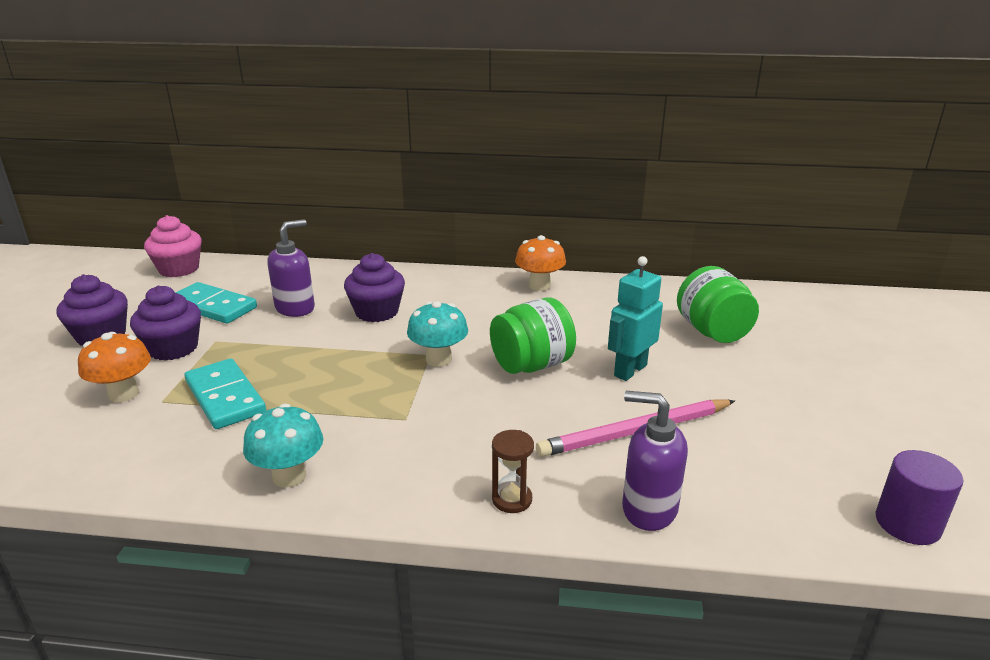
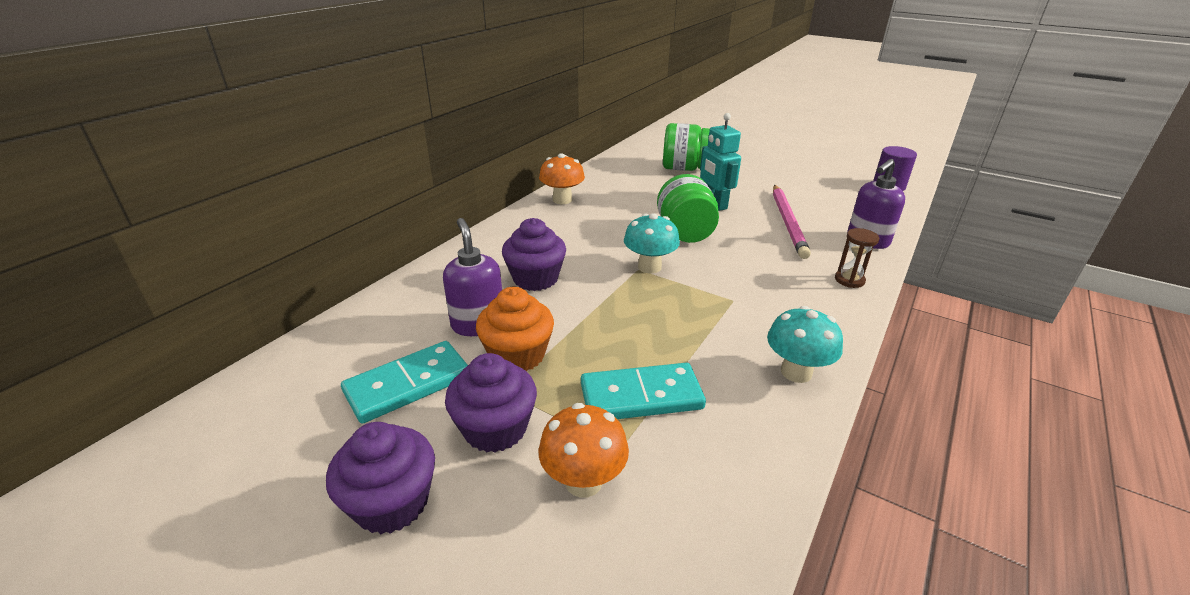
camera: 65 degrees left, 5 degrees up
(179, 269) = (243, 405): pink cupcake -> none
(261, 334) = (517, 355): none -> orange cupcake

